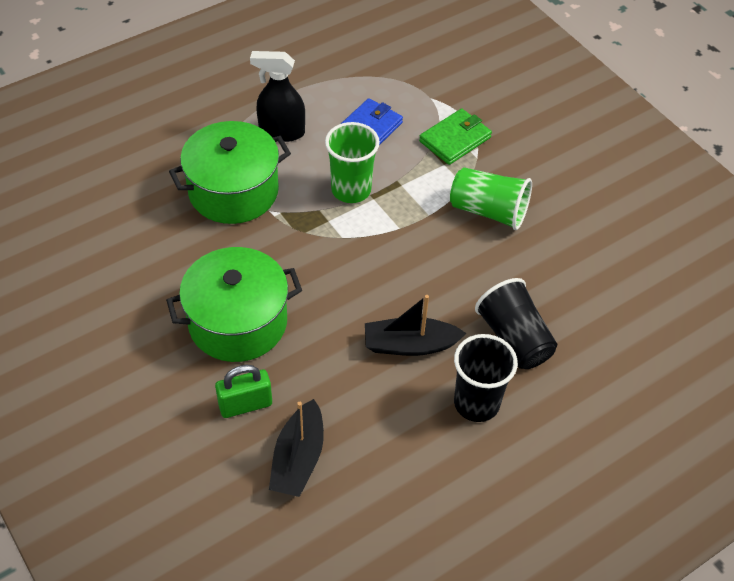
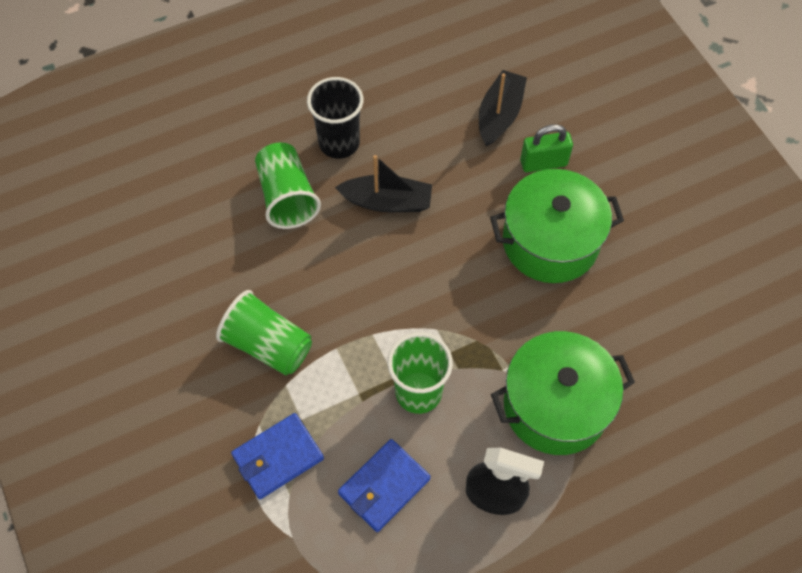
camera: 170 degrees left, 10 degrees up
(455, 139) = (278, 457): green wallet -> blue wallet
(514, 338) = (287, 197): black cup -> green cup

